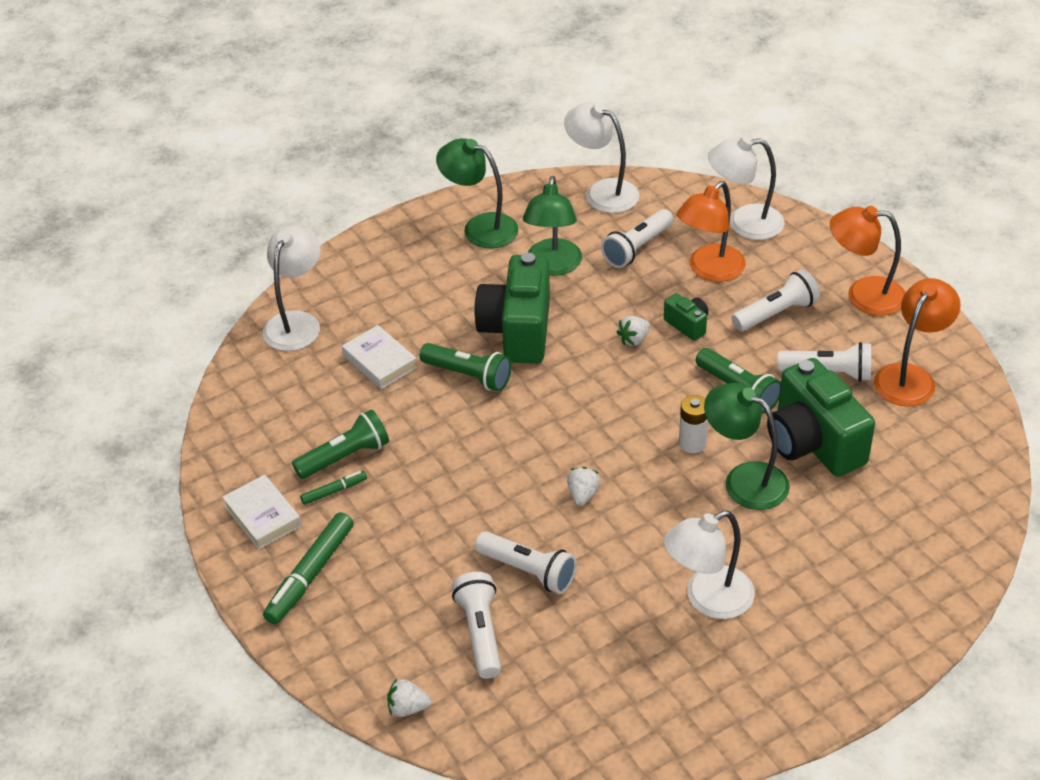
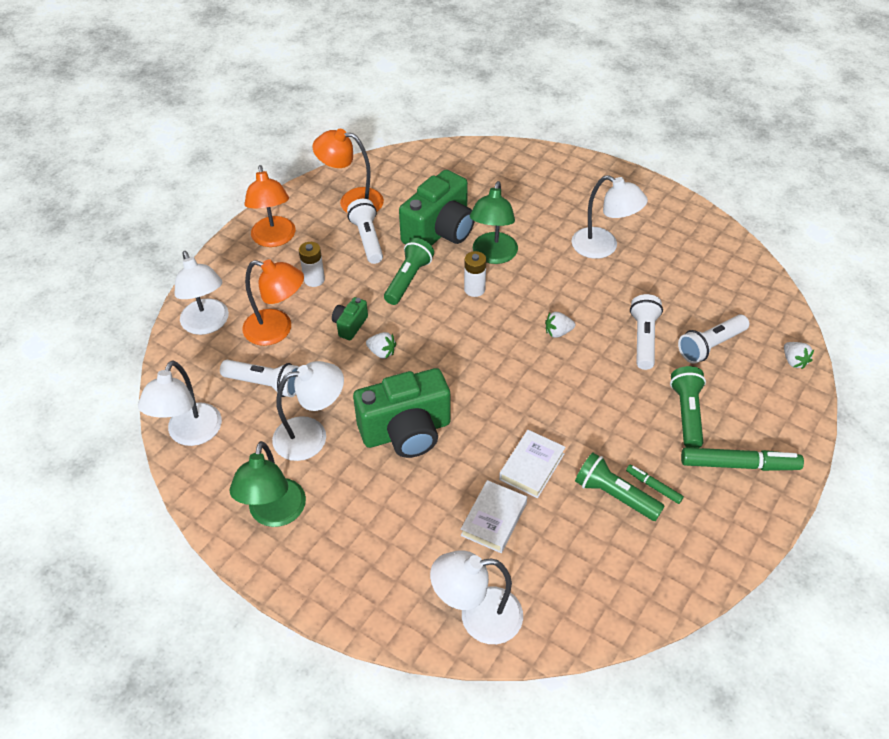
camera: 115 degrees left, 5 degrees up
(262, 516) = (711, 526): white book -> white book (532, 466)
(469, 375) = (476, 445): green flashlight -> green flashlight (686, 413)
(552, 266) = (311, 436): green lamp -> white lamp
(776, 313) = (314, 279): white flashlight -> white battery

